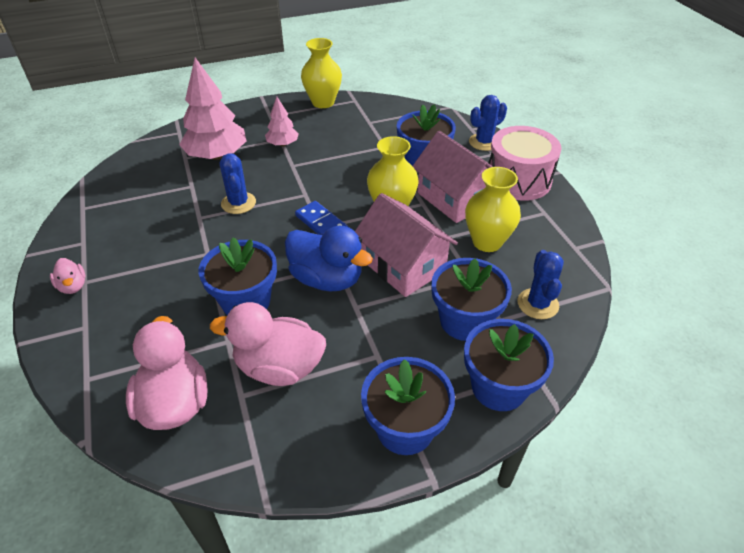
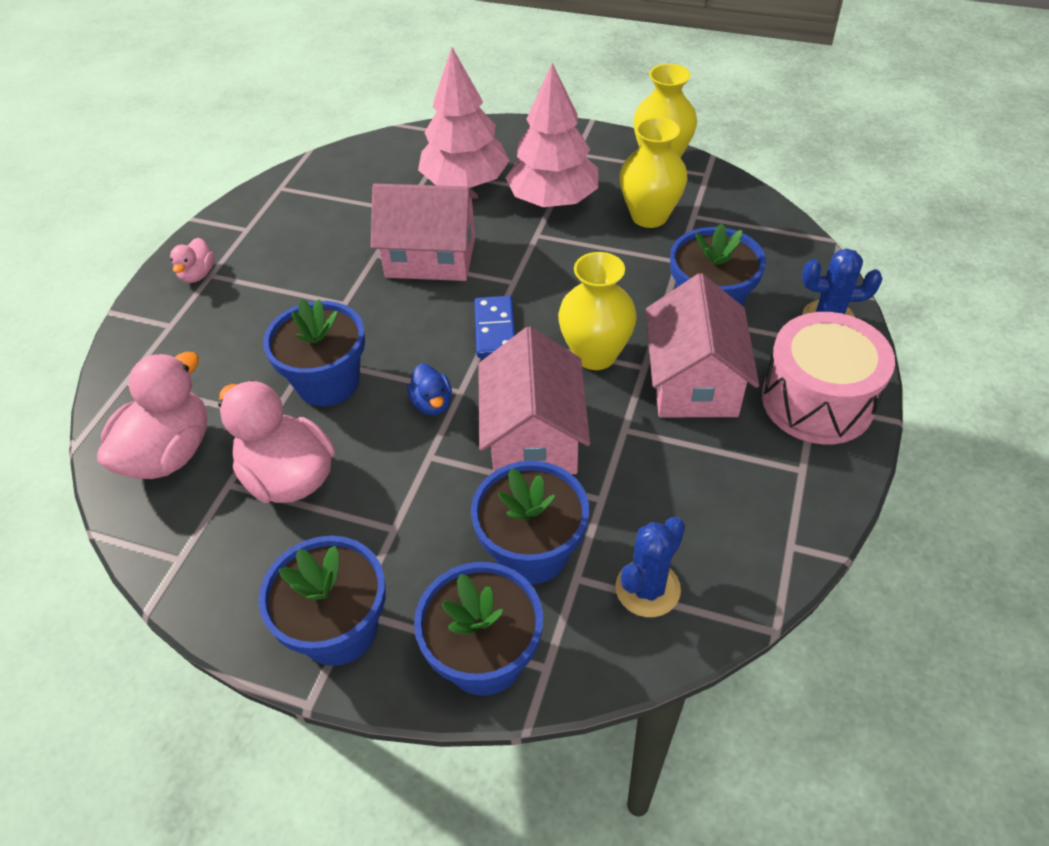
camera: 40 degrees right, 5 degrees up
(238, 203) = (431, 257): blue cactus -> pink house
(282, 144) = (553, 200): pink tree -> pink tree, size x1.89
(327, 279) = (432, 403): blue duck -> blue duck, size x0.50
(487, 242) = (672, 466): yellow vase -> yellow vase (649, 216)

